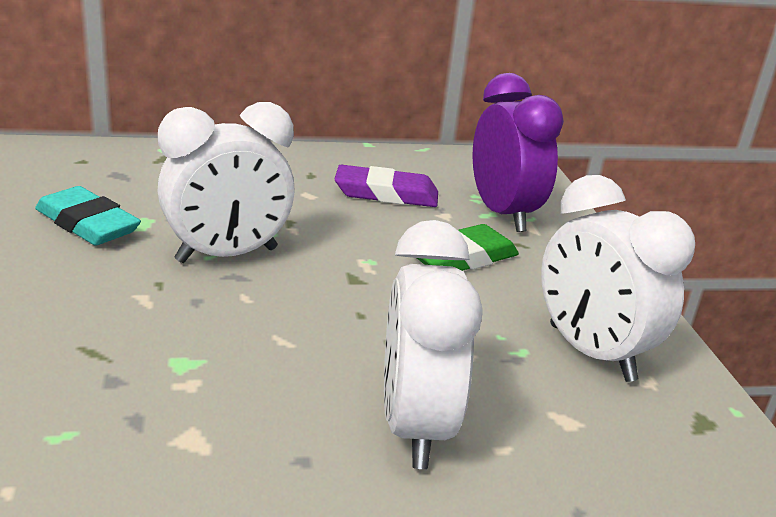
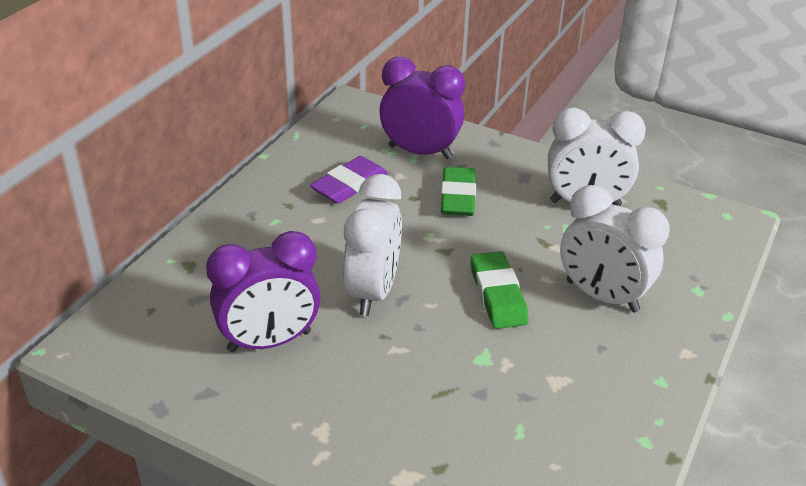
camera: 50 degrees left, 10 degrees up
(87, 224) = (269, 341): turquoise eraser -> purple clock
(316, 337) = (497, 295): none -> green eraser

